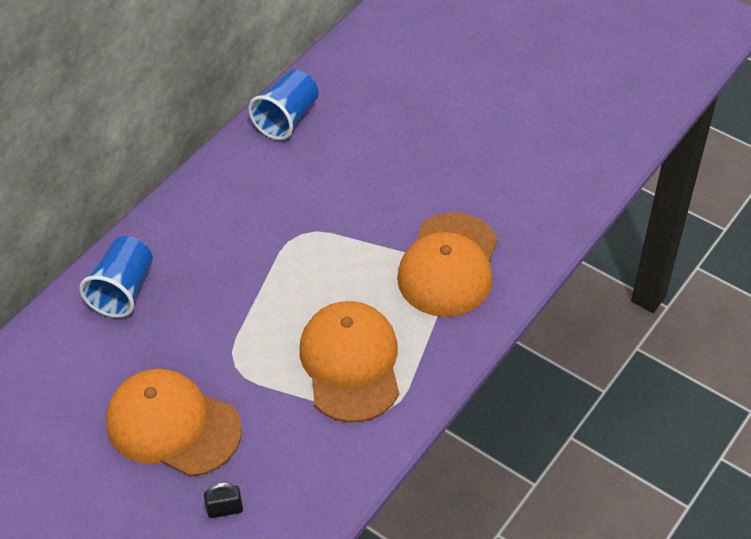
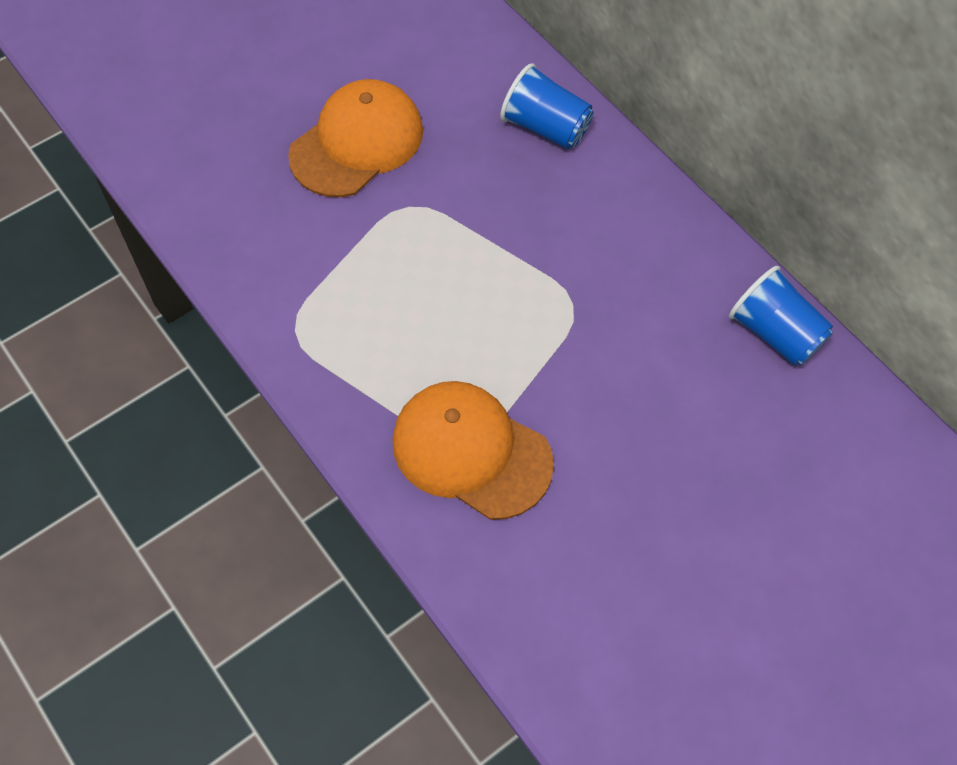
camera: 105 degrees right, 10 degrees up
(225, 509) = (244, 167): black padlock -> none
(350, 363) = (368, 311): orange cap -> none

